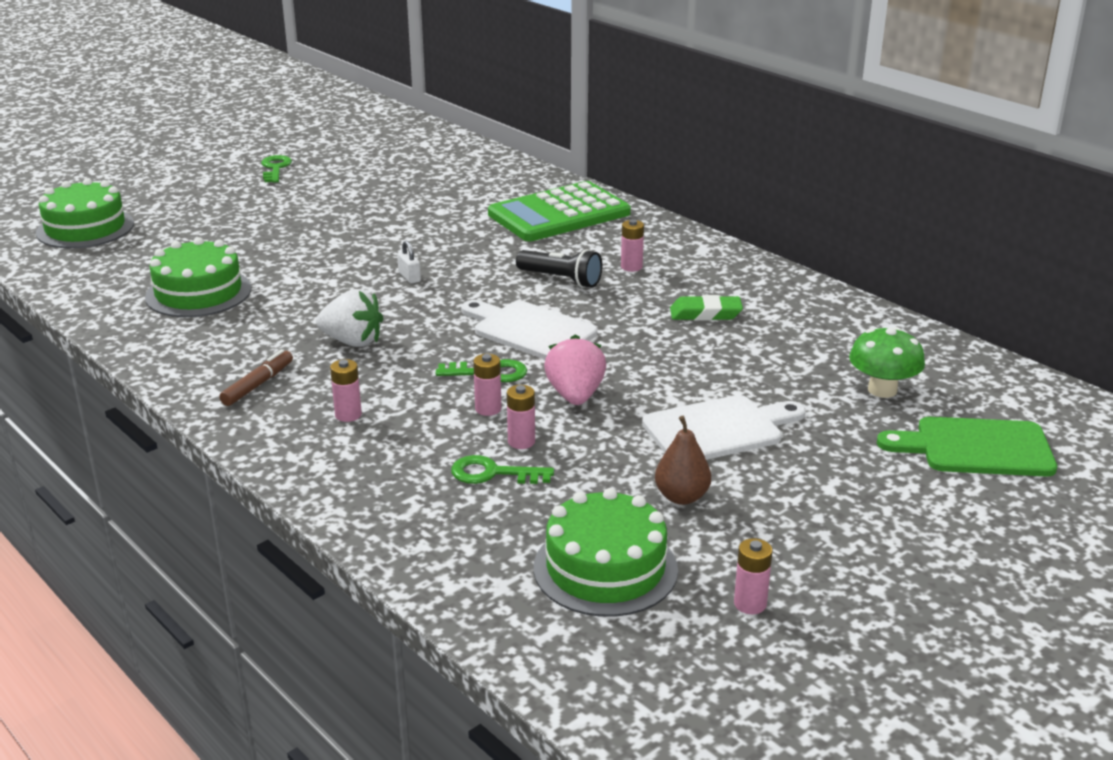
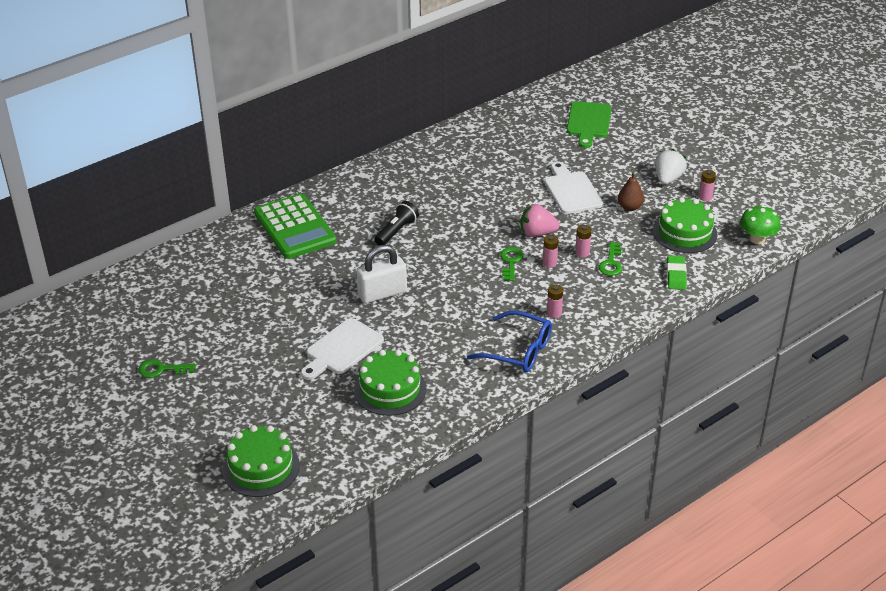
camera: 85 degrees left, 10 degrees up
(258, 384) = (518, 350): brown marker -> blue glasses
(352, 341) = (468, 315): white strawberry -> white strawberry (668, 179)
(409, 277) = (382, 293): white padlock -> white padlock, size x2.31
(530, 330) = (461, 246): white cutting board -> white cutting board (342, 349)
(631, 267) = (383, 203): pink battery -> none
(705, 314) = (449, 182): green eraser -> green eraser (676, 275)
(882, 390) = (536, 138): green mushroom -> green mushroom (757, 239)

